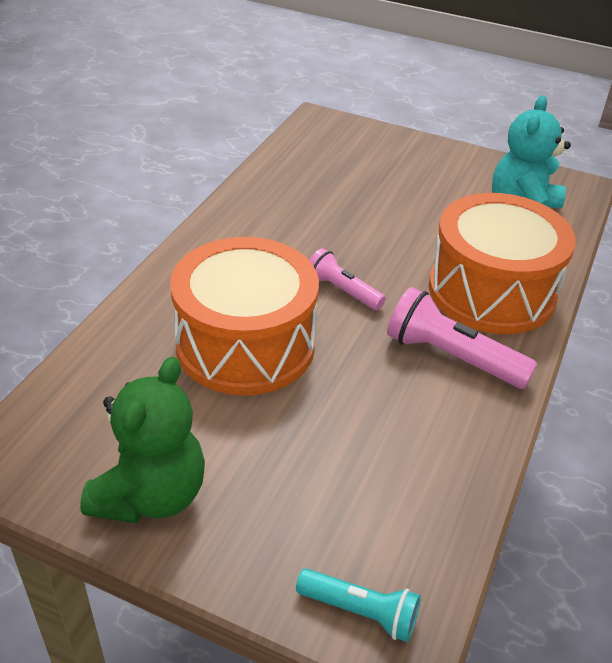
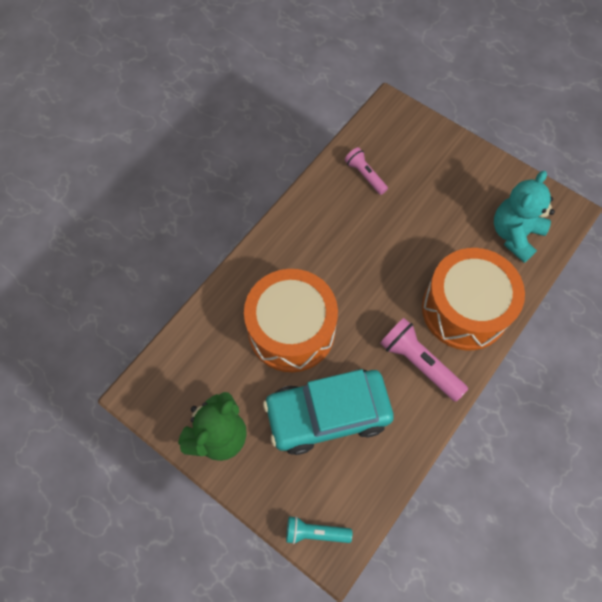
camera: 15 degrees right, 25 degrees up
(332, 439) = (327, 414): none -> turquoise car
(342, 290) = (364, 292): pink flashlight -> pink flashlight (365, 175)
(360, 612) = (315, 532): turquoise flashlight -> turquoise flashlight turned 150 degrees clockwise

